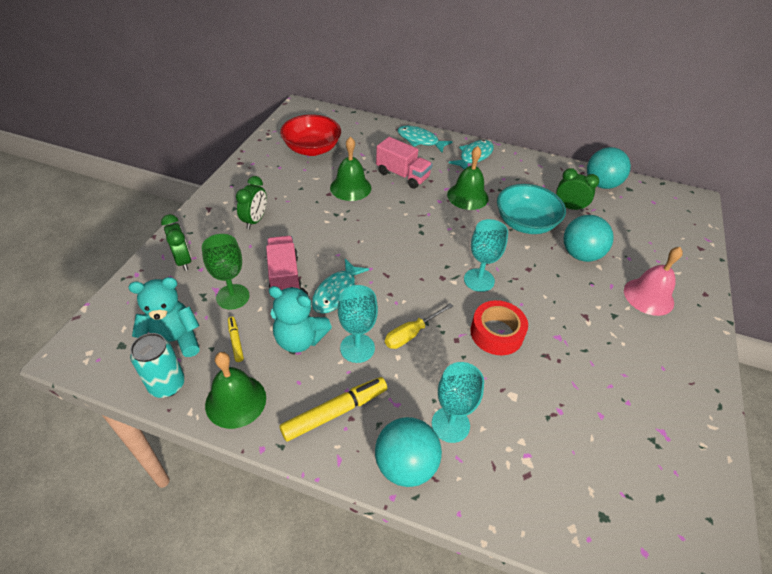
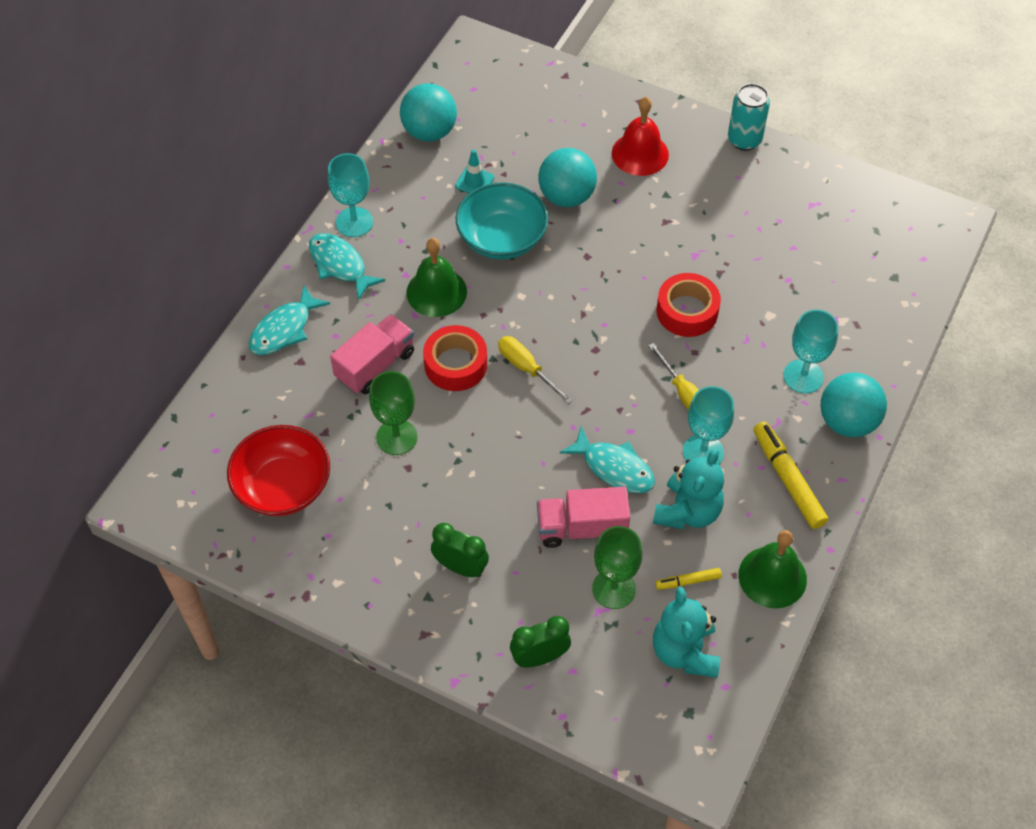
camera: 80 degrees left, 10 degrees up
(167, 385) = (749, 651): turquoise can -> turquoise can (744, 140)
(350, 187) = (396, 437): green bell -> green goblet
(411, 208) = (455, 364): none -> red tape
(416, 242) = (526, 369): none -> yellow screwdriver
(479, 280) = (603, 311): turquoise goblet -> turquoise goblet (354, 222)
(569, 207) = (474, 181): green clock -> turquoise traffic cone
(648, 296) = (640, 153): pink bell -> red bell

